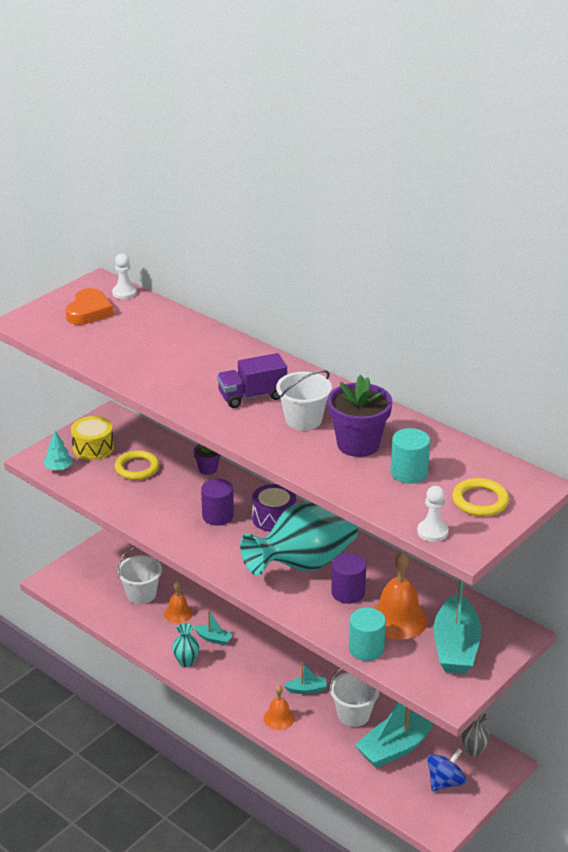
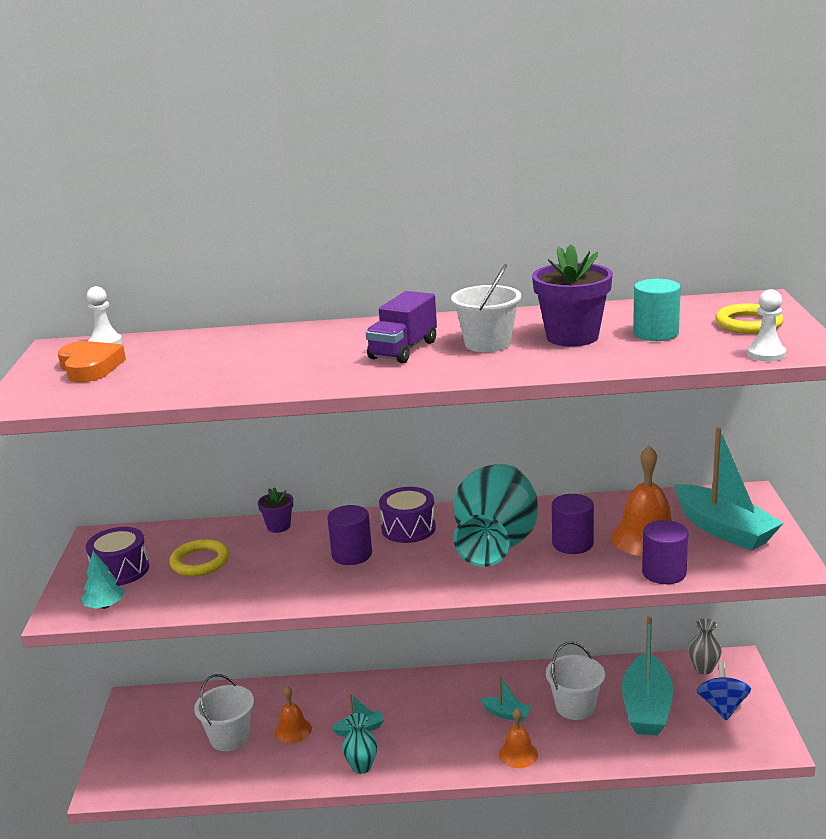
camera: 40 degrees left, 10 degrees down
(93, 448) = (120, 570): yellow drum -> purple drum
(306, 689) = (506, 714): turquoise boat -> turquoise boat turned 75 degrees clockwise
(366, 649) = (664, 573): turquoise cylinder -> purple cylinder

